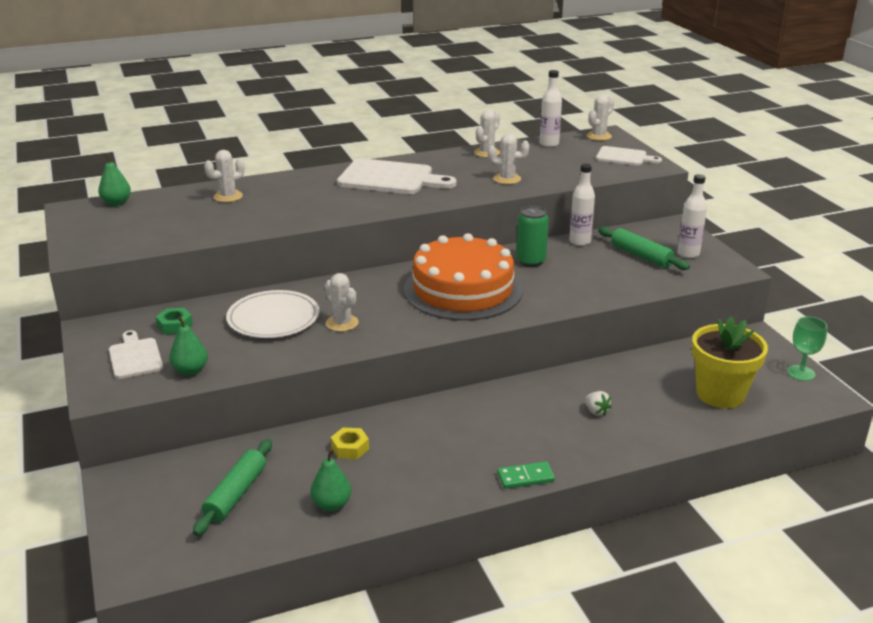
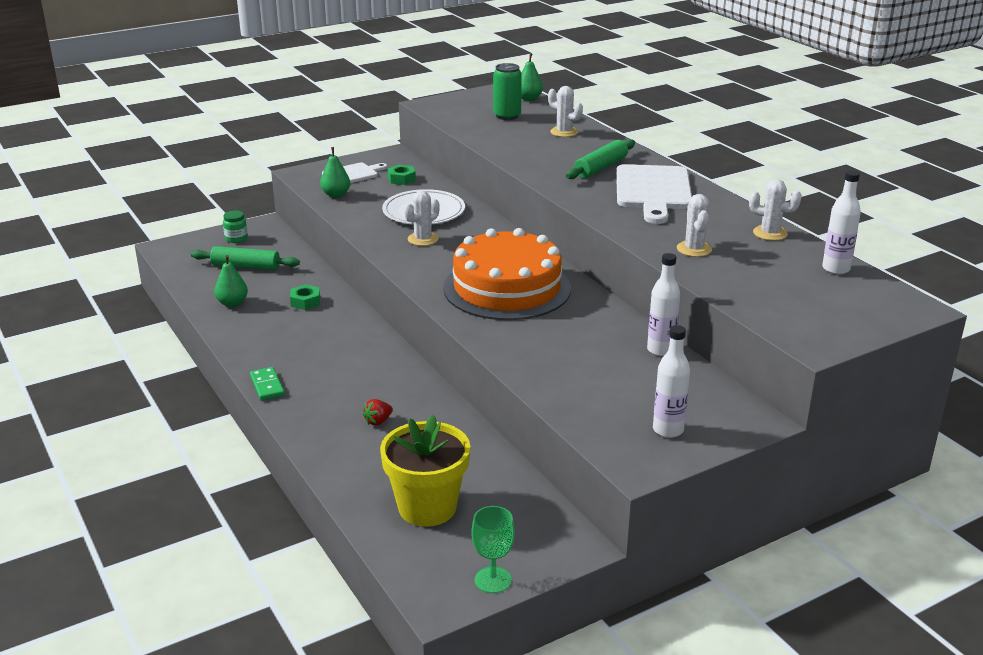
camera: 80 degrees right, 0 degrees up
(146, 503) = (236, 238): none -> green jar
(350, 448) = (305, 302): yellow nut -> green nut
(530, 261) = (591, 321): green can -> green can (507, 116)
(596, 411) = (378, 421): white strawberry -> red strawberry
(598, 136) = (899, 302): white cactus -> none
(624, 157) = (831, 321): white cutting board -> none
(641, 256) = (642, 393): green rolling pin -> green rolling pin (600, 167)

